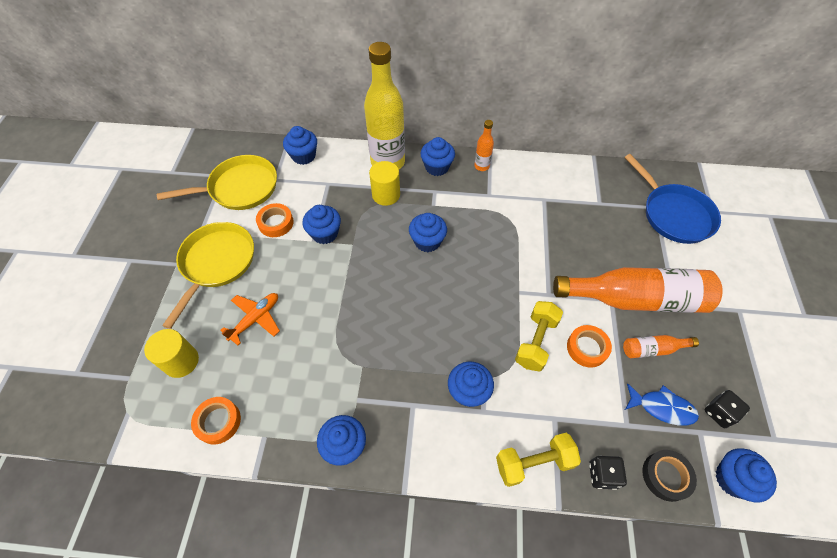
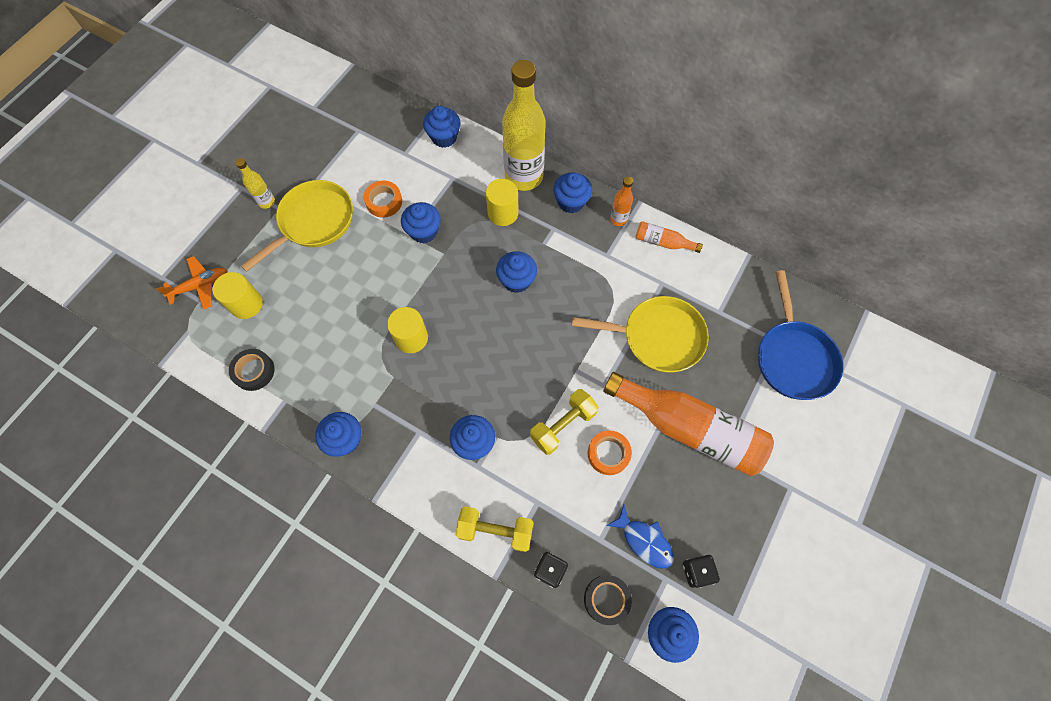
camera: 25 degrees right, 10 degrees up
(161, 263) = (266, 202): none -> yellow bottle
(218, 422) = (254, 371): orange tape -> black tape
(239, 188) = (367, 150): yellow pan -> yellow pan (657, 337)
(256, 319) = (323, 292): orange plane -> orange plane (200, 285)
(361, 325) = (411, 338): none -> yellow cylinder
(653, 349) = (672, 484): orange bottle -> orange bottle (663, 242)

